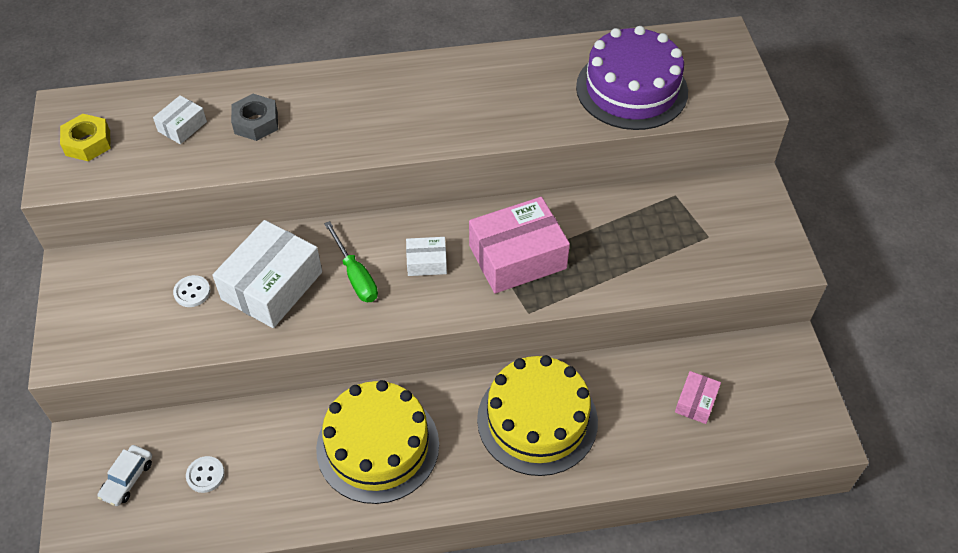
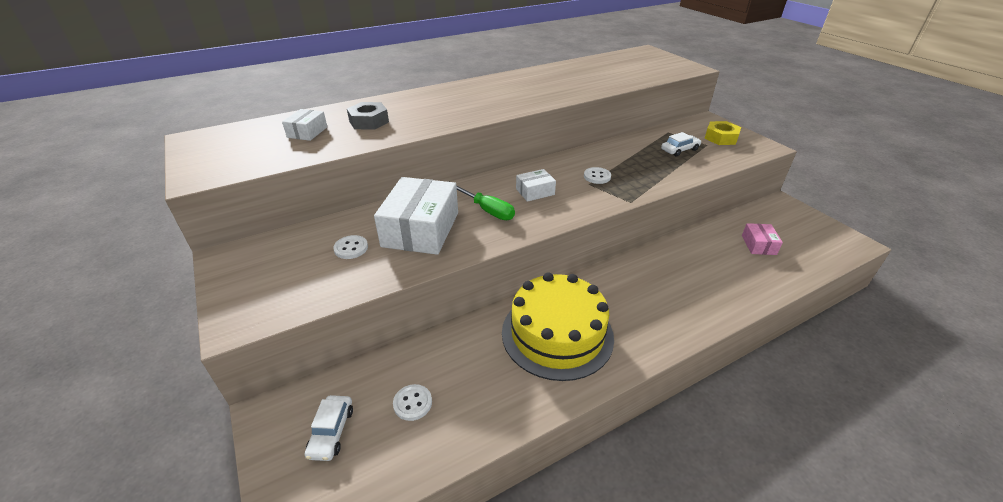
camera: 20 degrees left, 15 degrees down
(88, 143) = (223, 152): yellow nut -> yellow nut (721, 138)
(517, 257) = (597, 176): pink box -> white button
(537, 420) = (665, 283): yellow cake -> none
(631, 89) = (618, 73): purple cake -> none
(662, 237) = (679, 150): none -> white car

